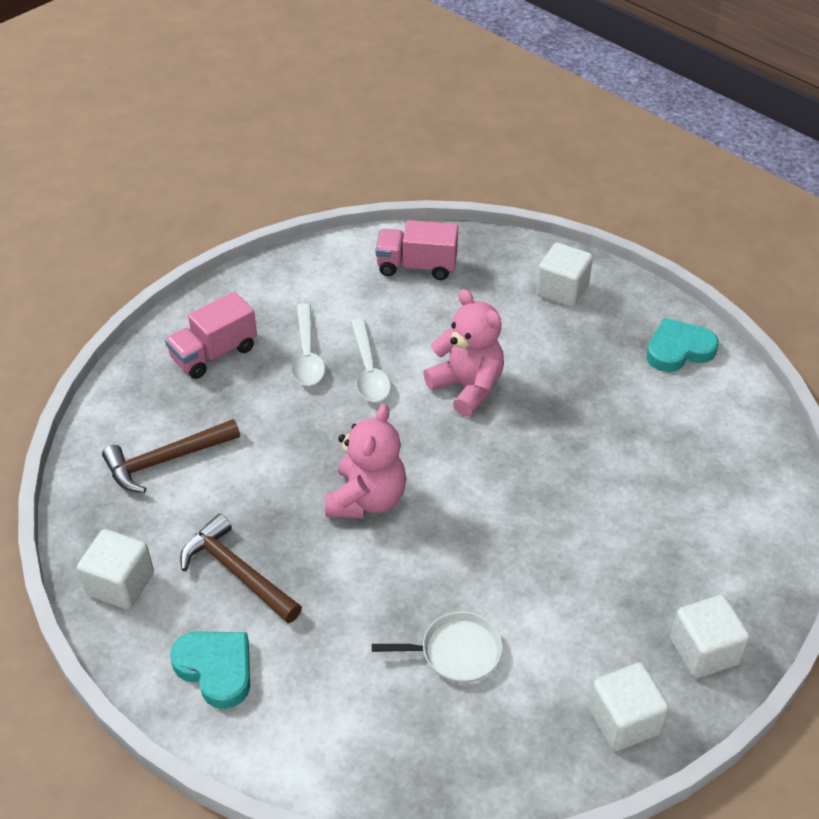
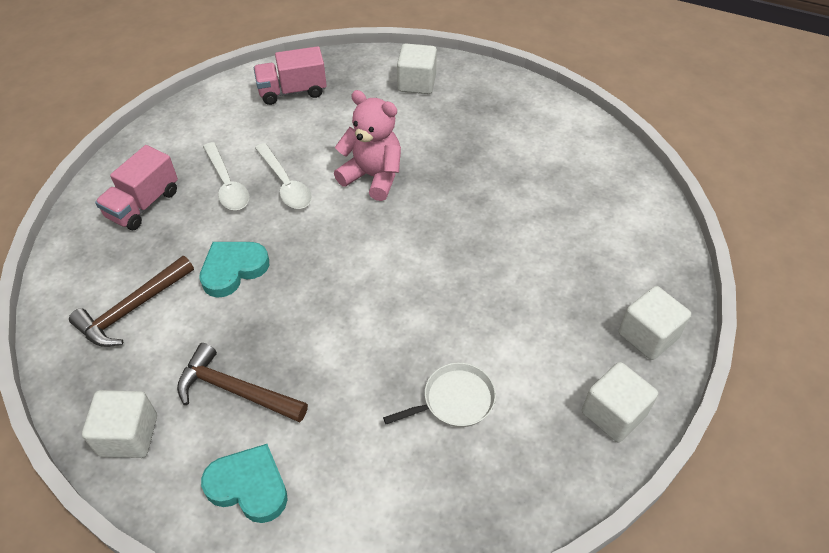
camera: 20 degrees left, 5 degrees up
(367, 499) = (326, 292): pink teddy bear -> none
(678, 350) = (524, 106): turquoise heart -> turquoise heart (233, 269)

